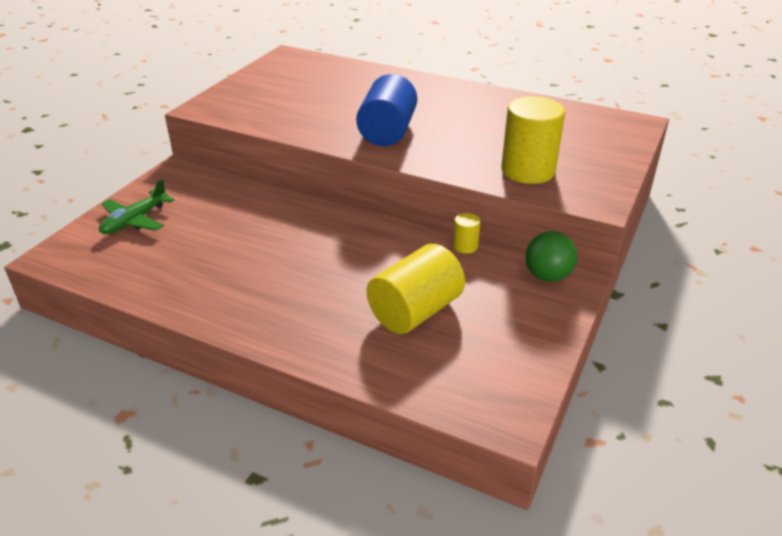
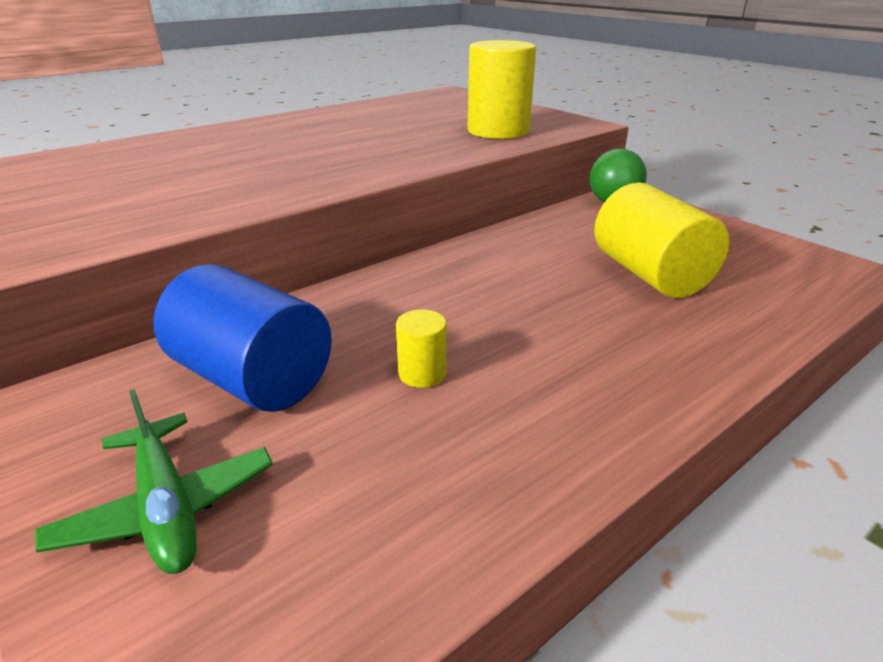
camera: 65 degrees left, 5 degrees down
(387, 132) = (324, 163): blue cylinder -> blue cylinder (252, 378)
(465, 246) = (535, 224): yellow cylinder -> yellow cylinder (422, 373)

